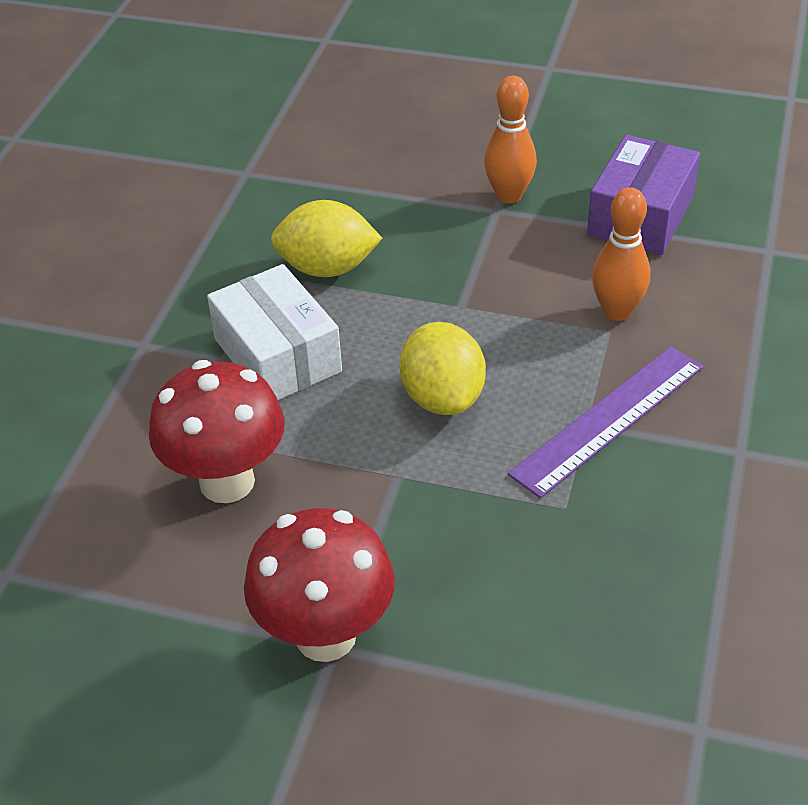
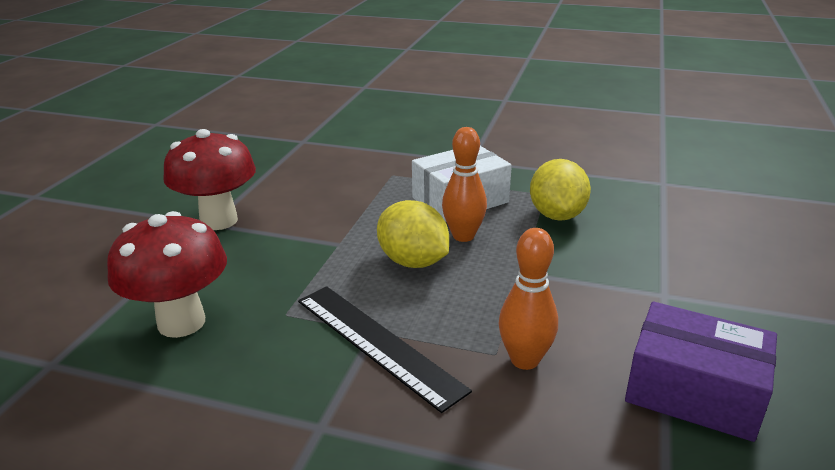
camera: 90 degrees right, 15 degrees down
(227, 481) = (349, 189): red mushroom -> red mushroom (181, 322)
(442, 397) = (413, 262): yellow lemon -> yellow lemon turned 60 degrees clockwise
(509, 195) = (690, 302): orange bowling pin -> orange bowling pin (463, 236)
(608, 419) = (377, 343): purple ruler -> black ruler

